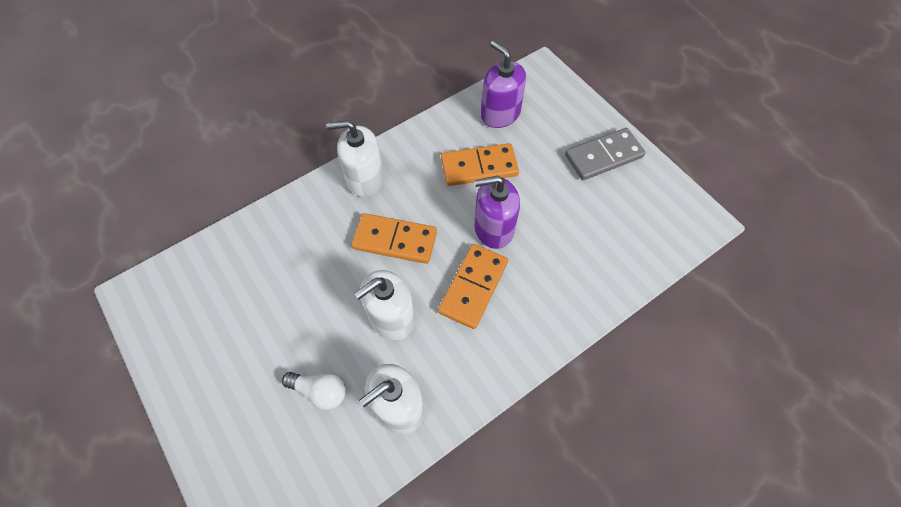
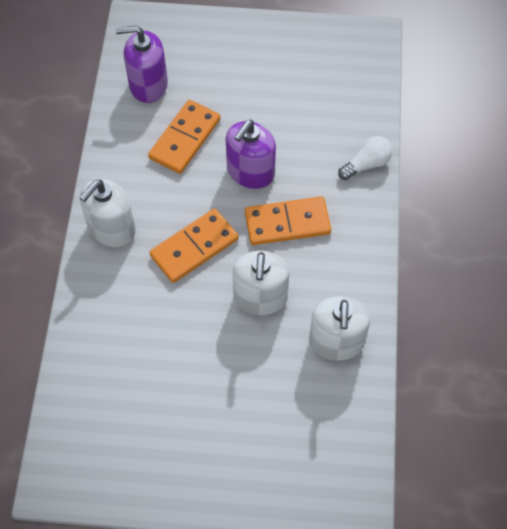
camera: 50 degrees left, 0 degrees up
(320, 391) = (277, 388): white light bulb -> white light bulb (366, 164)
(473, 287) = (287, 223): orange domino -> orange domino turned 75 degrees counterclockwise
(603, 156) = (260, 50): grey domino -> none

